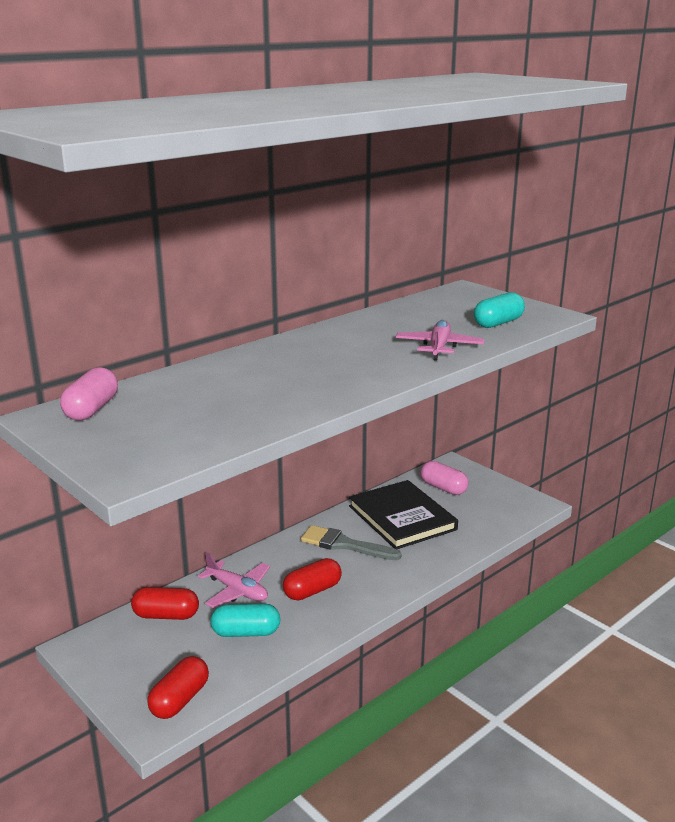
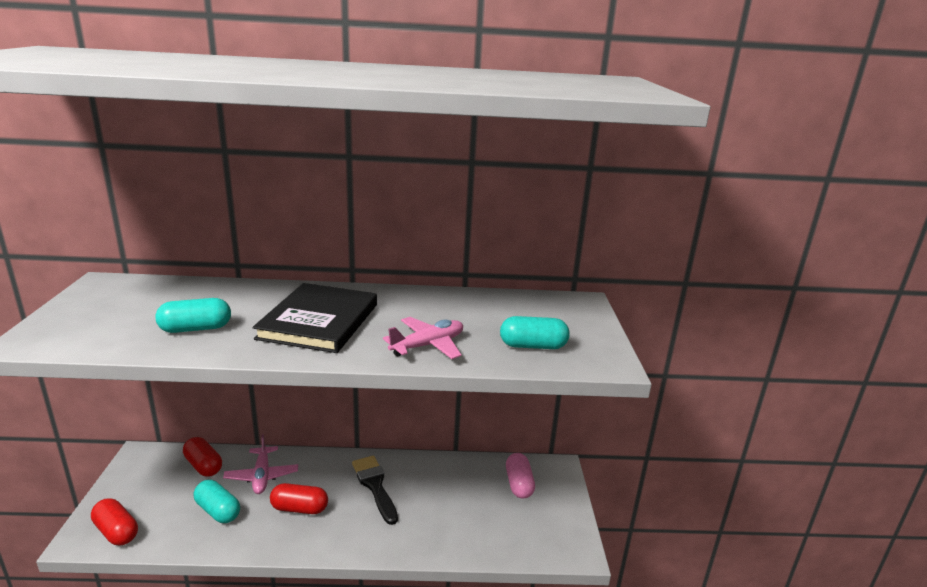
camera: 40 degrees right, 0 degrees up
(92, 409) = (130, 288): pink capsule -> none
(180, 700) = (116, 531): red capsule -> red capsule turned 60 degrees clockwise
(248, 406) = (196, 329): none -> turquoise capsule
(344, 544) = (375, 485): grey brush -> black brush
(402, 518) = (447, 490): black book -> black book (319, 321)

